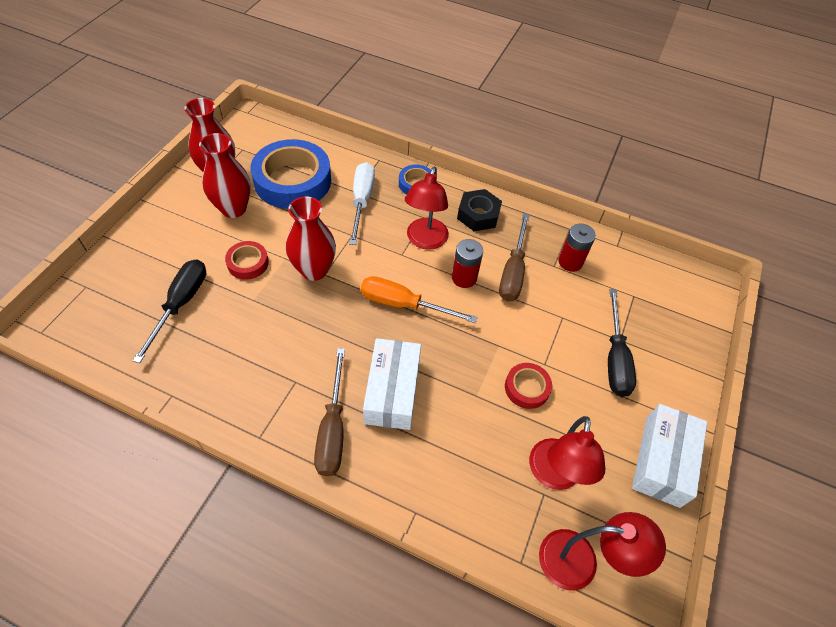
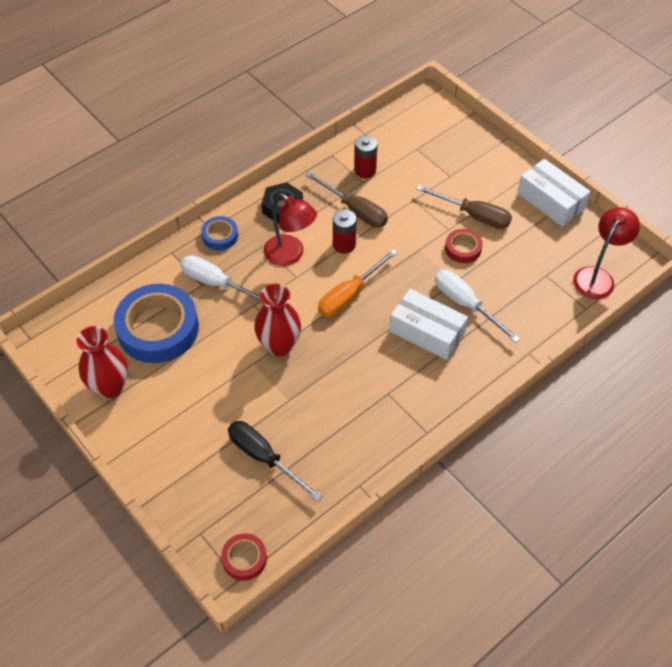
camera: 60 degrees left, 0 degrees up
(233, 208) = (167, 387): red vase -> none
(248, 263) = (243, 393): red tape -> red tape (244, 559)
(332, 429) = (442, 381): brown screwdriver -> brown screwdriver (473, 215)
(450, 417) = (466, 304): none -> white screwdriver
(553, 475) = (535, 264): red lamp -> none
(615, 358) = (463, 186): black screwdriver -> none

